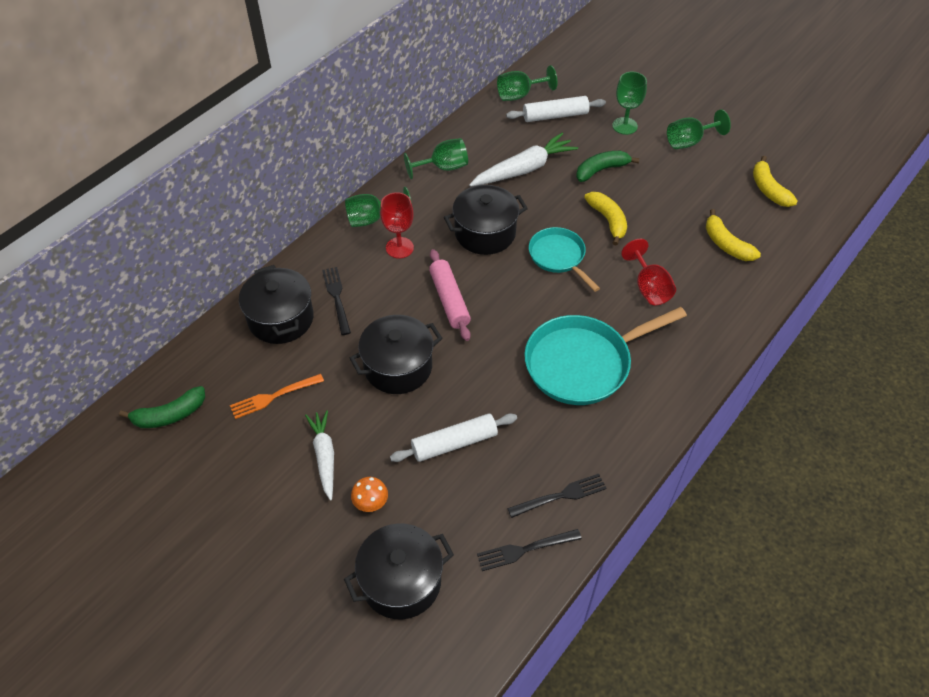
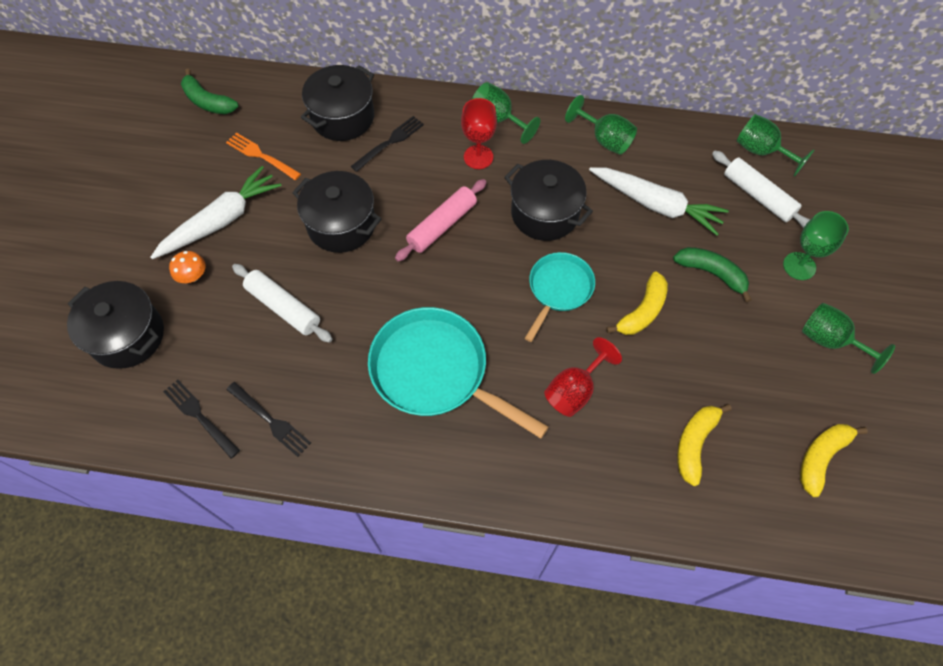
camera: 60 degrees right, 10 degrees up
(324, 456) = (221, 221): white carrot -> white carrot, size x1.50

